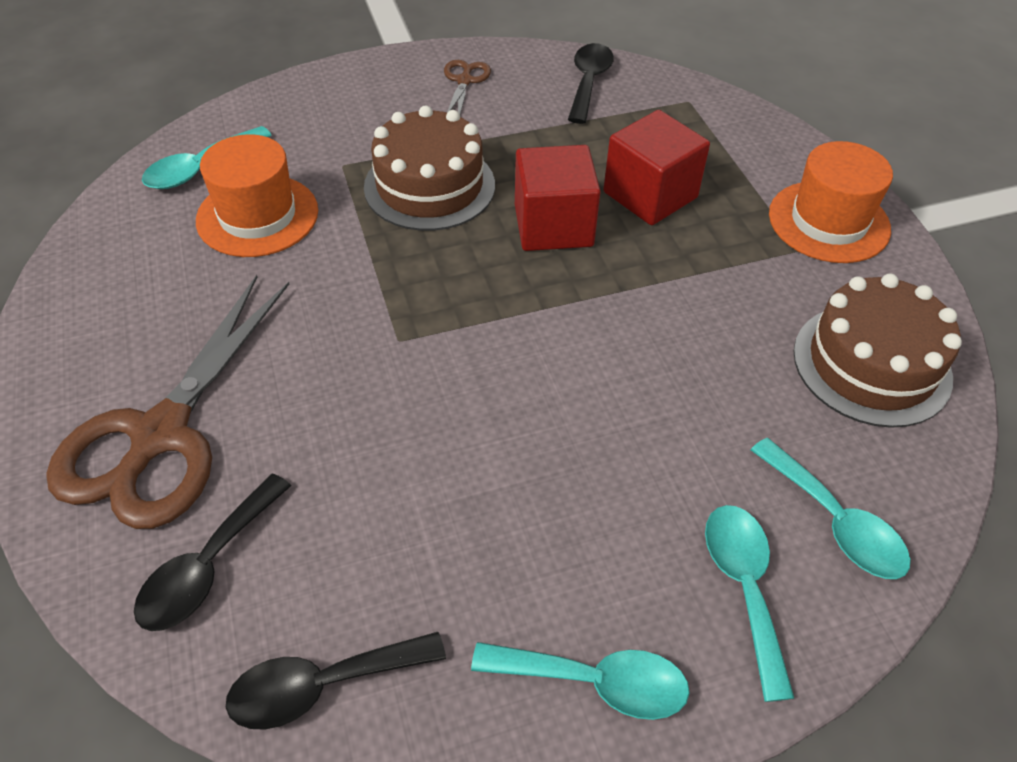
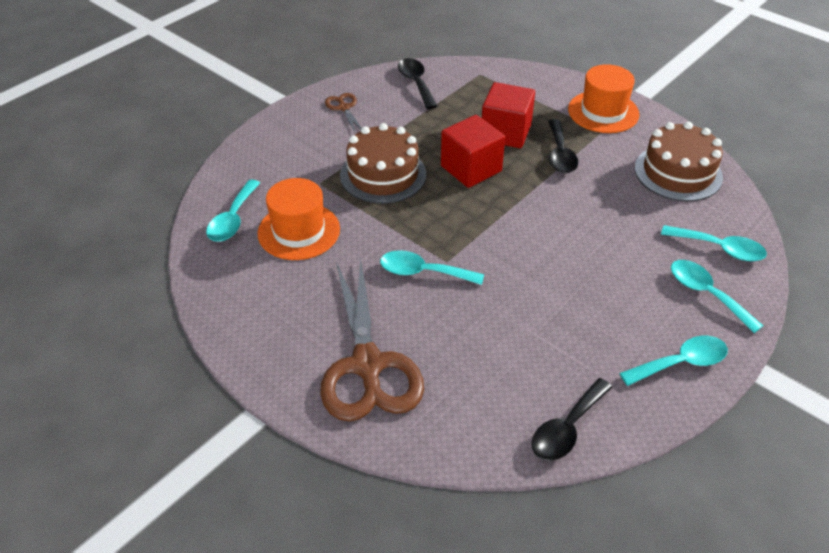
camera: 30 degrees left, 5 degrees down
(208, 566) = (459, 410): black spoon -> black spoon (560, 154)
(353, 341) = (423, 272): none -> turquoise spoon

